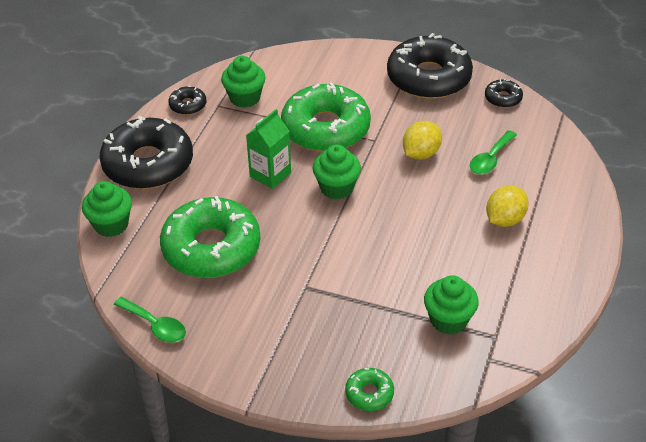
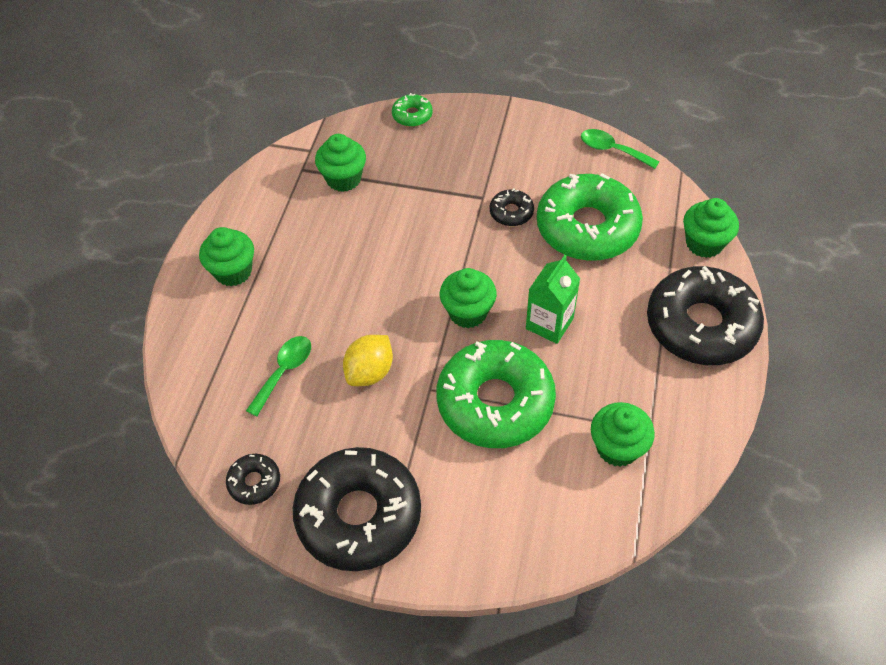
camera: 175 degrees right, 10 degrees up
(188, 105) = (691, 426): black donut -> black donut (511, 212)
(505, 219) = (277, 289): yellow lemon -> none
(549, 238) = (233, 271): none -> green cupcake

